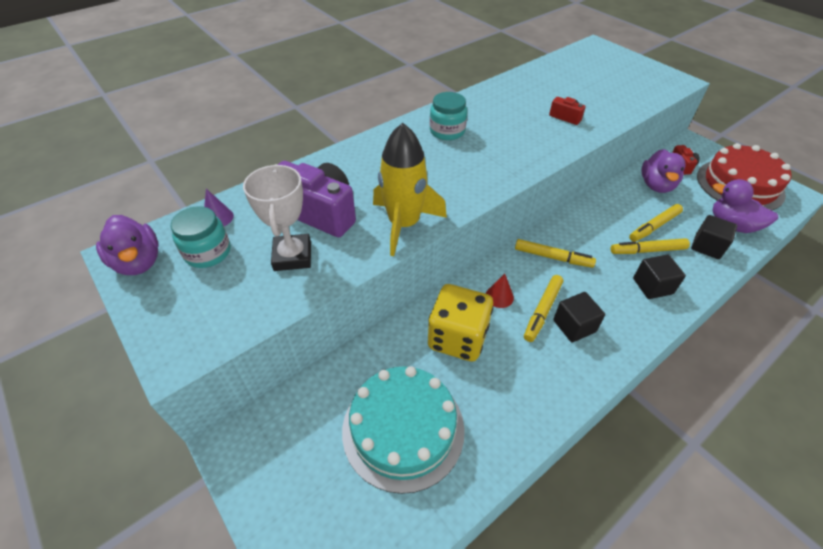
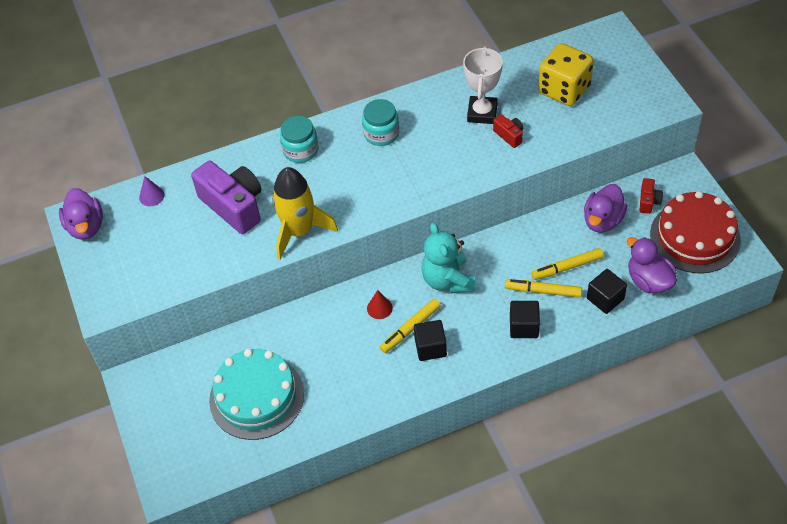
camera: 20 degrees right, 5 degrees up
(208, 252) = (138, 228): turquoise jar -> turquoise jar (300, 150)
(292, 256) = (201, 244): white trophy -> white trophy (482, 113)
(457, 338) = (327, 337): yellow dice -> yellow dice (564, 90)
(552, 257) = (447, 280): yellow marker -> turquoise teddy bear

